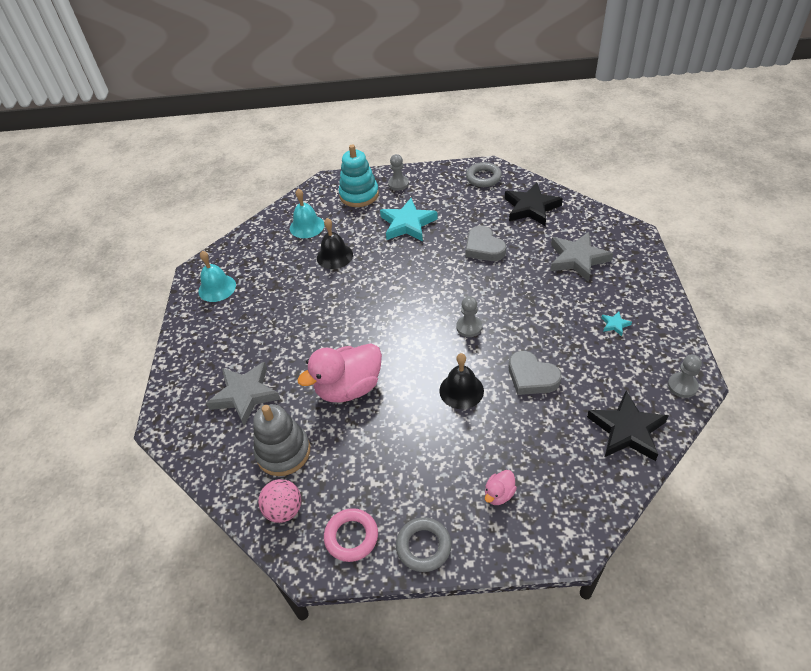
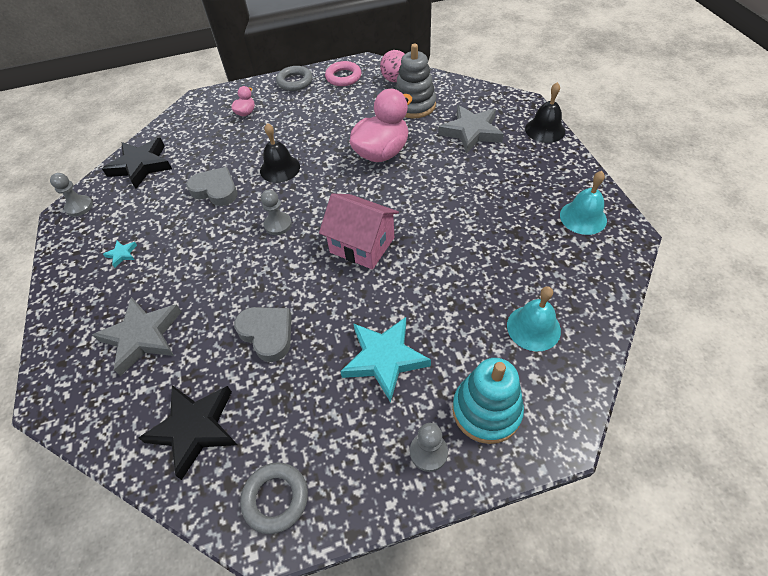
camera: 165 degrees right, 5 degrees up
(334, 256) = (465, 285): black bell -> black bell (545, 130)
(399, 296) = (362, 245): none -> pink house

